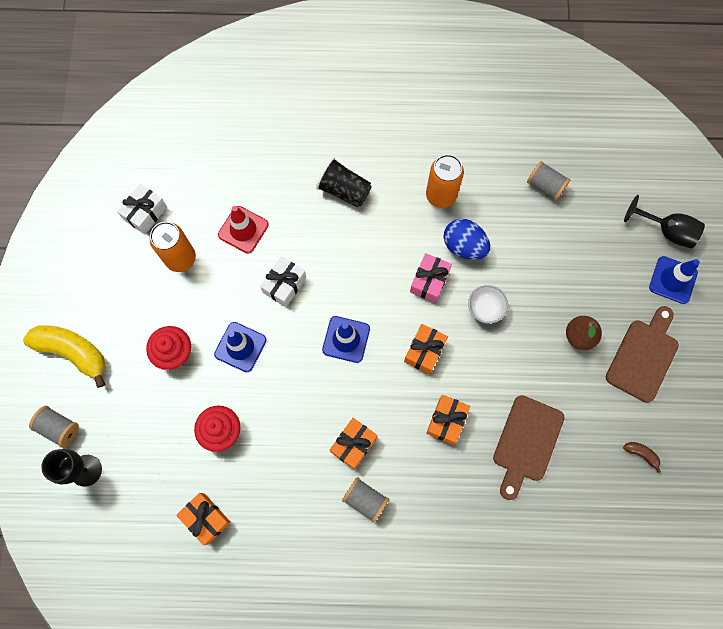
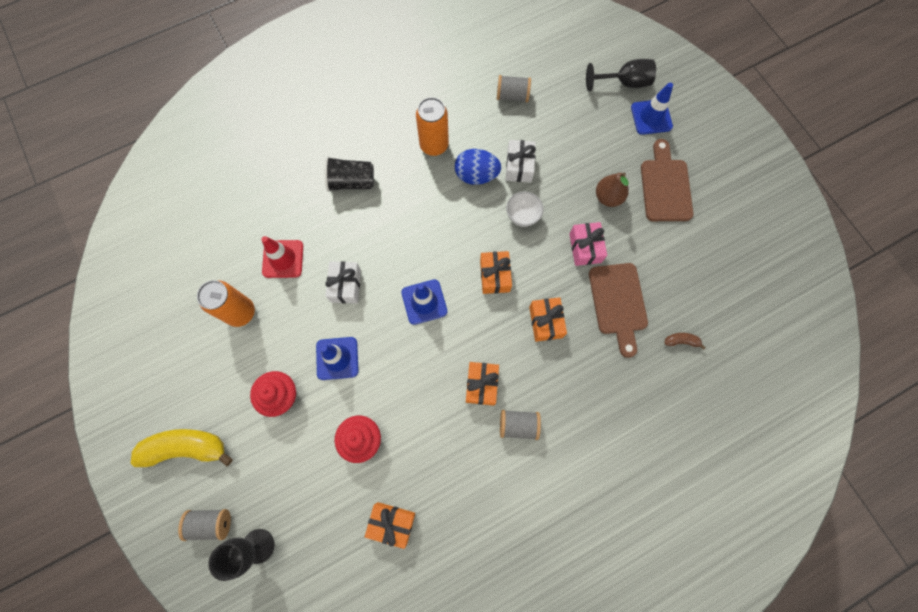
camera: 30 degrees left, 0 degrees up
(145, 213) = (186, 291): white gift -> white gift (519, 166)
(429, 281) = (465, 218): pink gift -> pink gift (585, 248)
(641, 454) = (709, 262): brown banana -> brown banana (681, 341)

